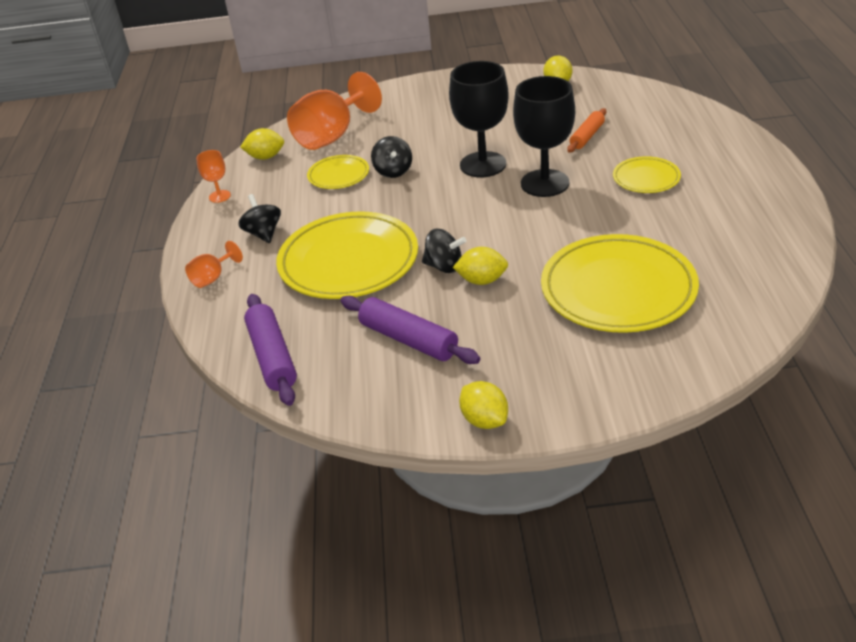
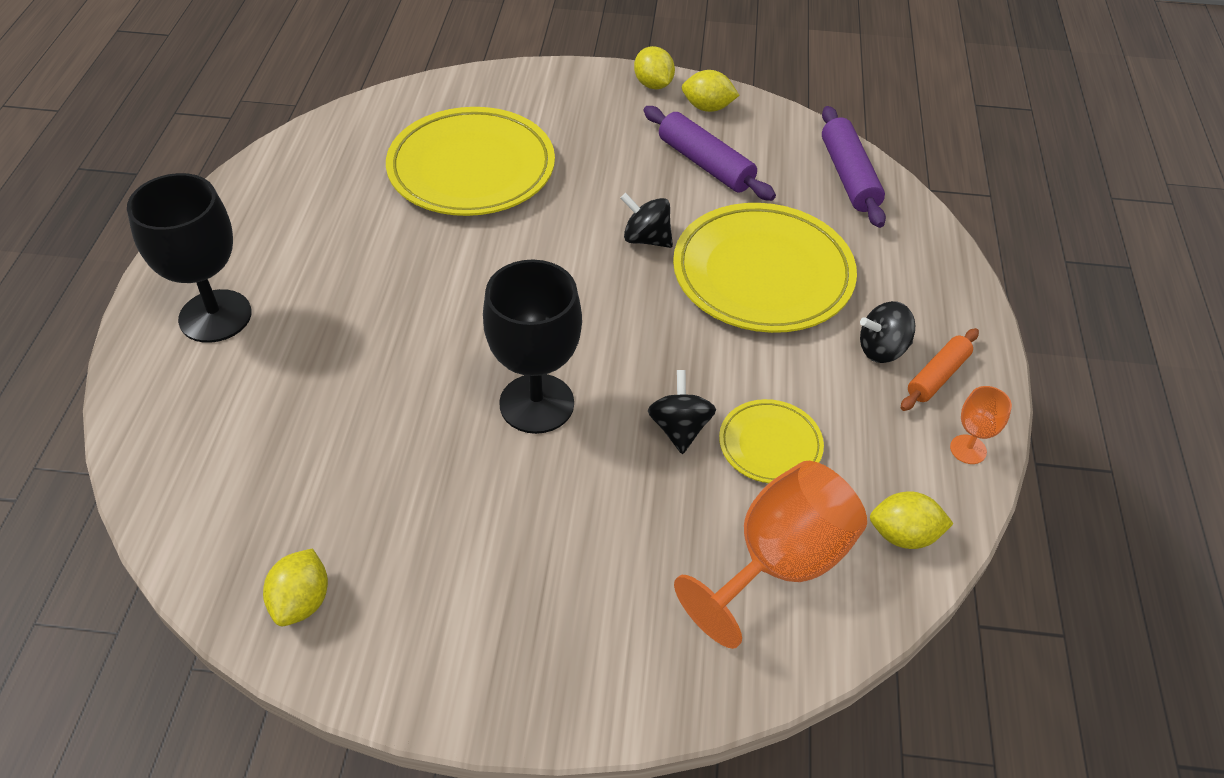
camera: 175 degrees left, 10 degrees up
(212, 278) = (940, 291): orange goblet -> none
(263, 233) = (882, 349): black spinning top -> black spinning top turned 90 degrees clockwise
(482, 280) = (609, 211): yellow lemon -> yellow lemon (707, 107)
(545, 183) = (466, 339): black goblet -> black goblet (215, 316)
(587, 136) = (348, 423): orange rolling pin -> orange rolling pin (937, 376)
(646, 178) = (329, 310): yellow plate -> none

